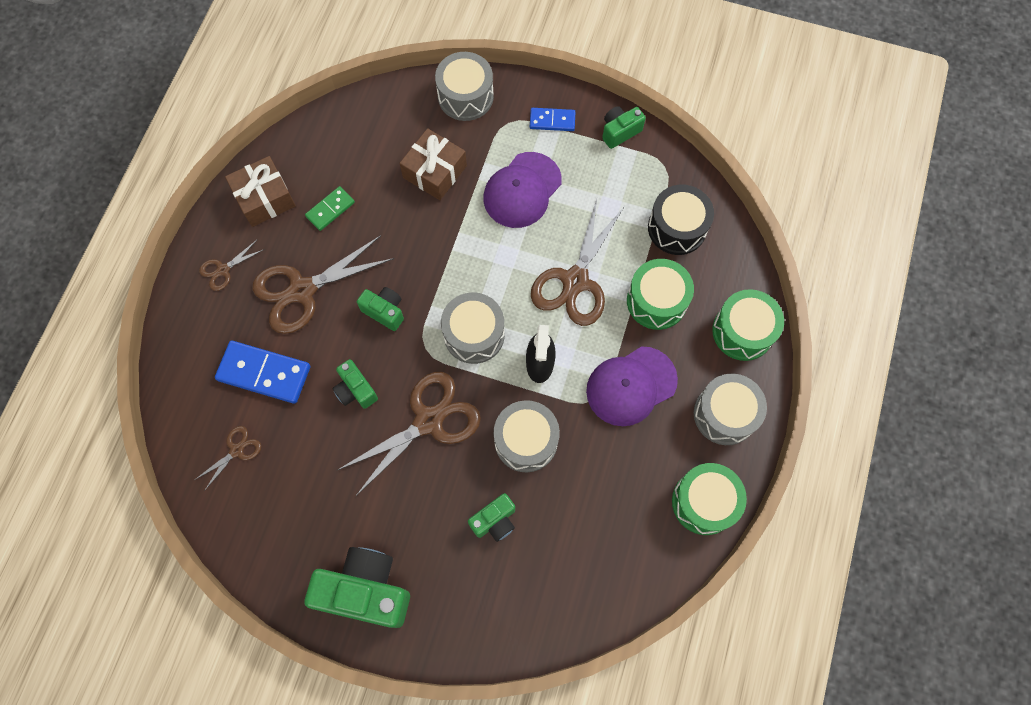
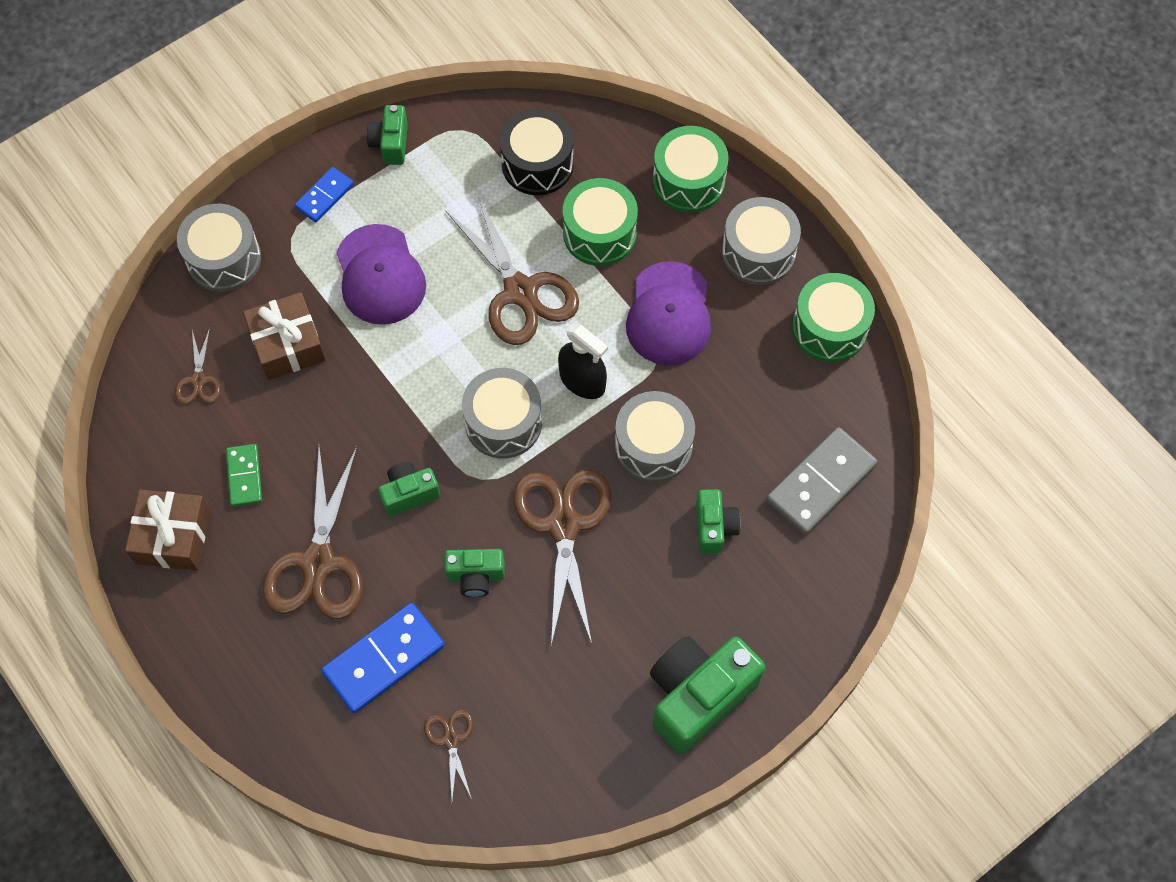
camera: 55 degrees left, 5 degrees down
(223, 270) = (225, 632): brown scissors -> brown scissors (198, 380)
(579, 573) = (820, 483): none -> grey domino

